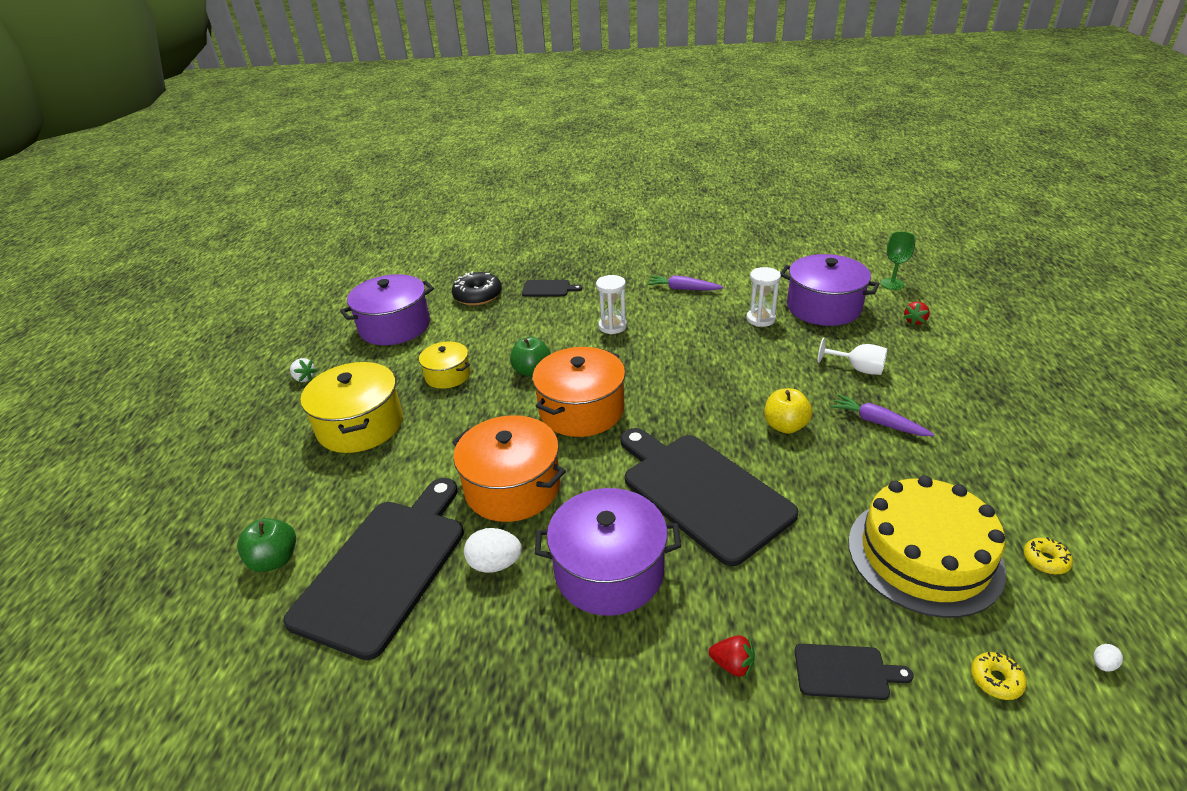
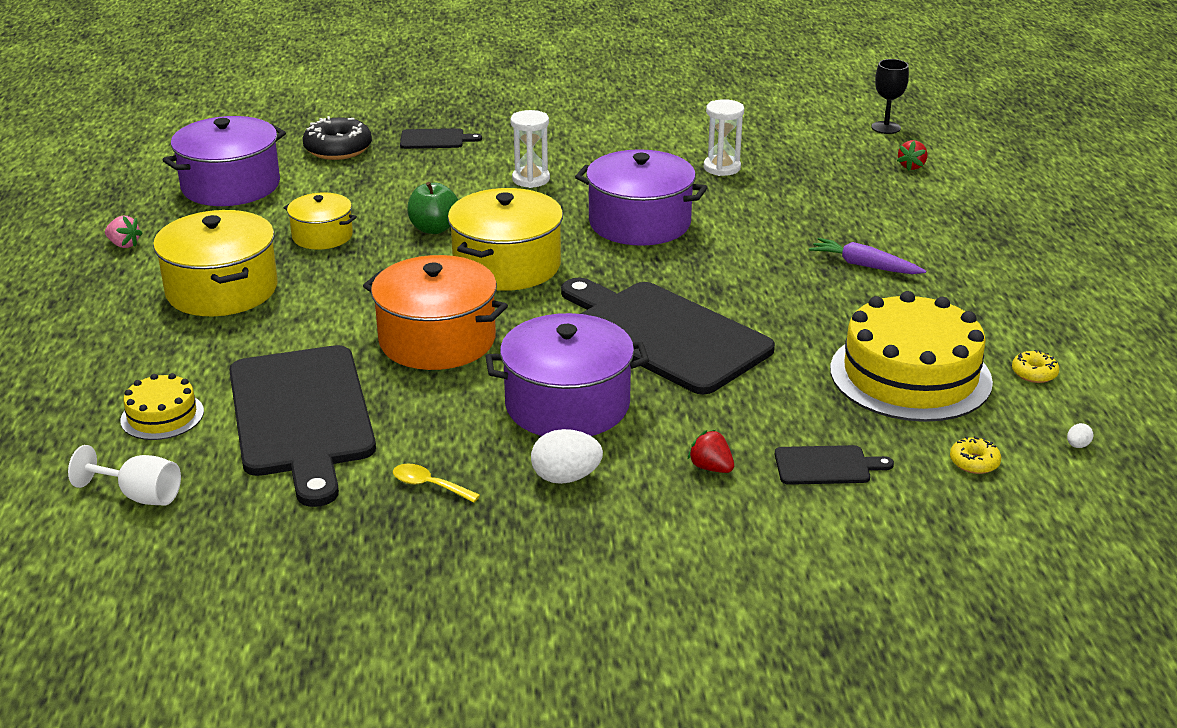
camera: 10 degrees left, 5 degrees down
(275, 560) = (162, 416): green apple -> yellow cake
(304, 378) = (124, 245): white strawberry -> pink strawberry
(384, 568) = (302, 416): black cutting board -> black cutting board turned 150 degrees clockwise
(471, 665) = (429, 485): none -> yellow spoon
(495, 564) = (434, 406): white egg -> white egg (566, 477)
(581, 410) = (507, 265): orange pot -> yellow pot
(683, 289) = (618, 137): purple carrot -> none
(732, 664) = (711, 468): red strawberry -> red strawberry turned 150 degrees counterclockwise
(785, 426) = (757, 272): yellow apple -> none
(823, 307) = (800, 154): purple pot -> purple pot (639, 223)
(858, 369) = (842, 215): white goblet -> white goblet (140, 496)
(892, 284) = (886, 128): green goblet -> black goblet

